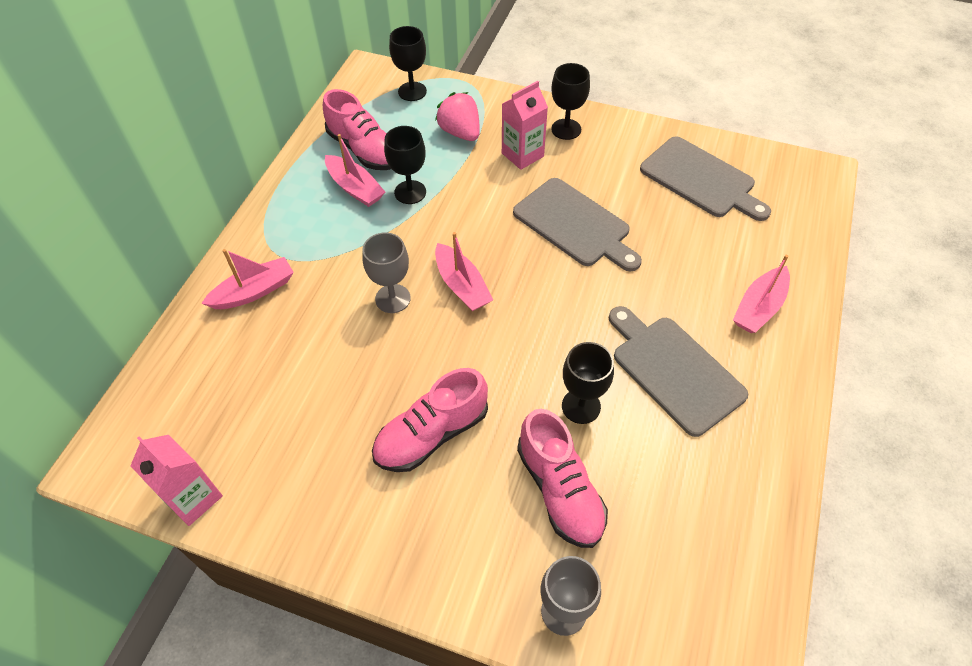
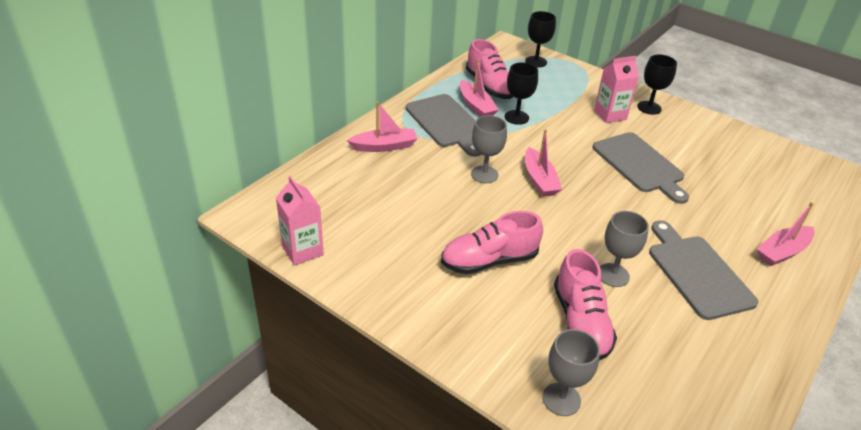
camera: 15 degrees right, 15 degrees down
(460, 132) = (565, 92): pink strawberry -> none
(581, 406) = (613, 275): black goblet -> grey goblet
(701, 179) = (753, 161): grey cutting board -> grey cutting board (446, 123)

